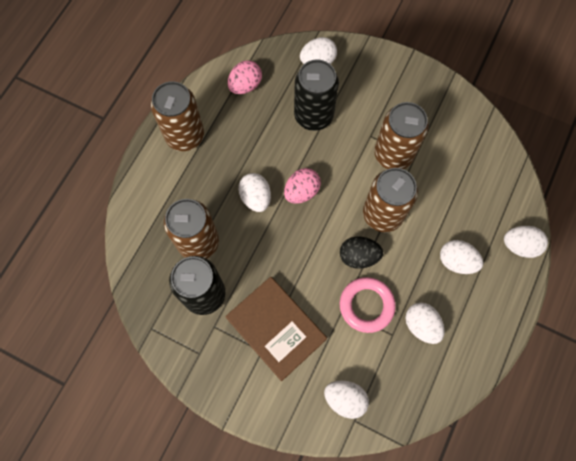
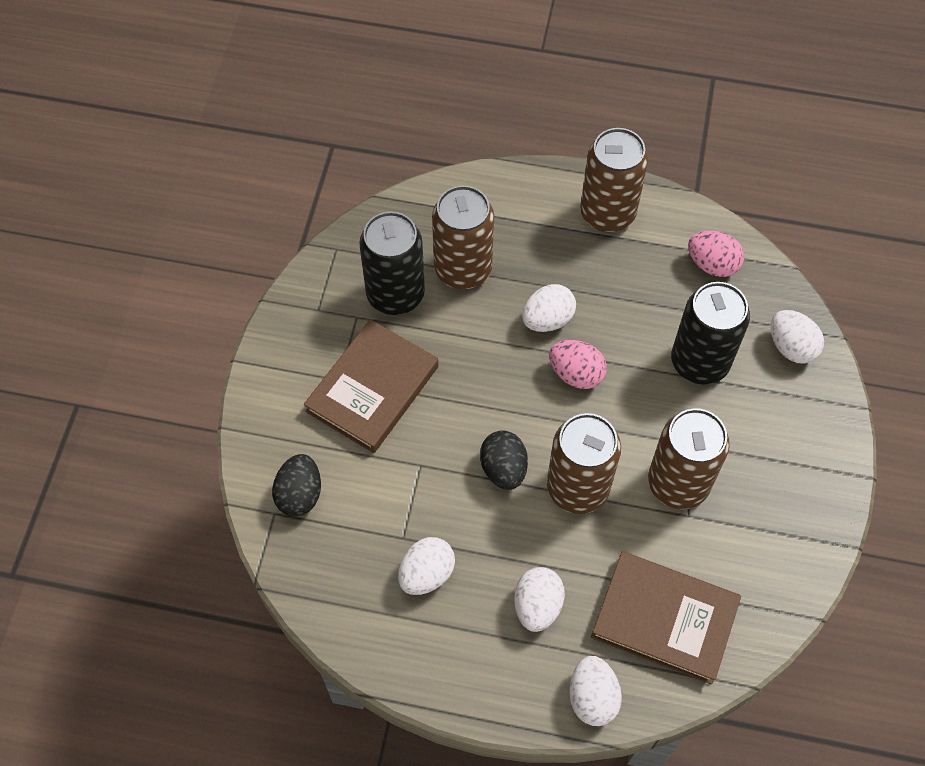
camera: 75 degrees right, 10 degrees down
(345, 399) = (300, 494): white egg -> black egg
(366, 305) = (435, 494): pink ring -> none
(478, 189) = (664, 619): none -> brown book

